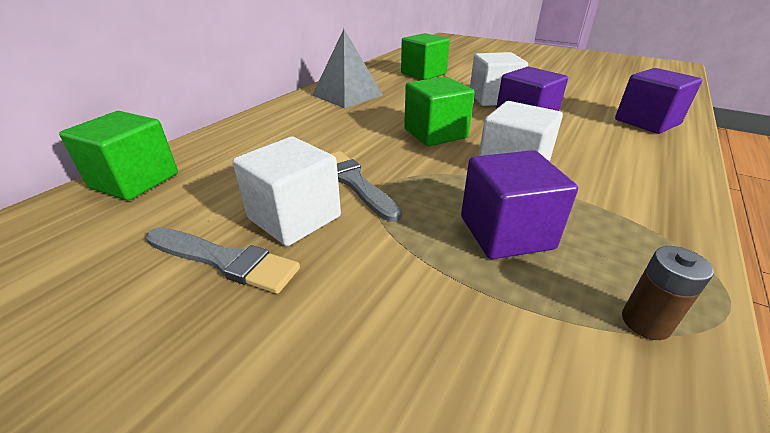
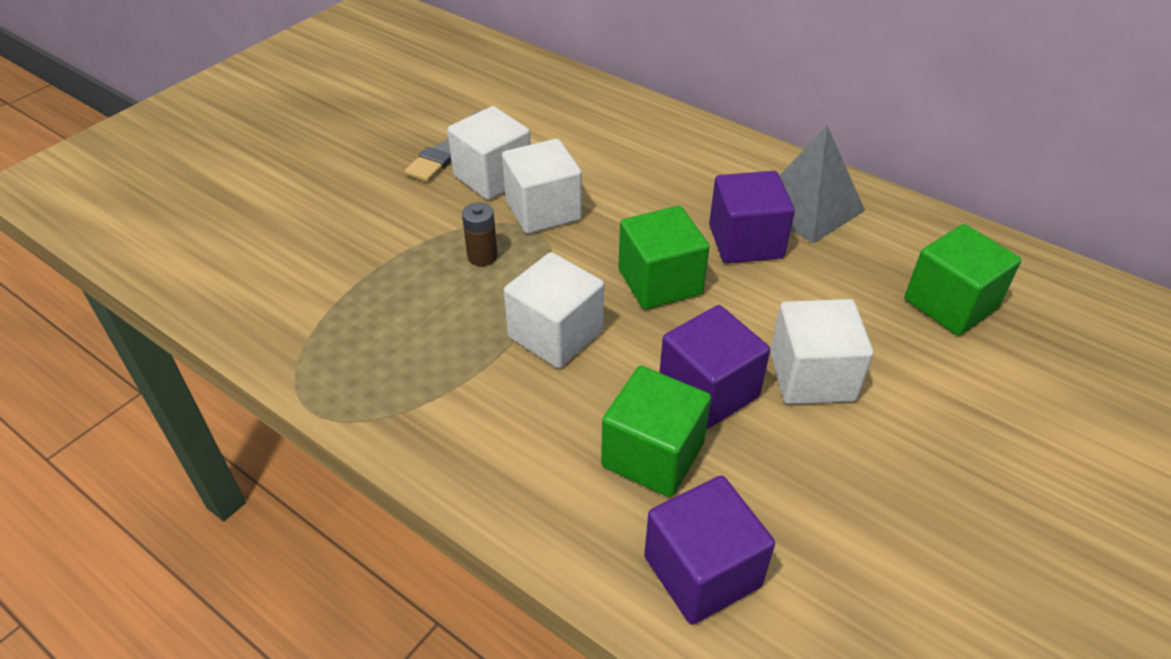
camera: 95 degrees right, 10 degrees up
(135, 181) = (569, 90): green cube -> green cube (653, 455)
(355, 183) = (543, 210): grey brush -> white cube
(506, 232) = (437, 298): purple cube -> purple cube (745, 241)
(645, 322) = (313, 346): brown battery -> brown battery (482, 256)

